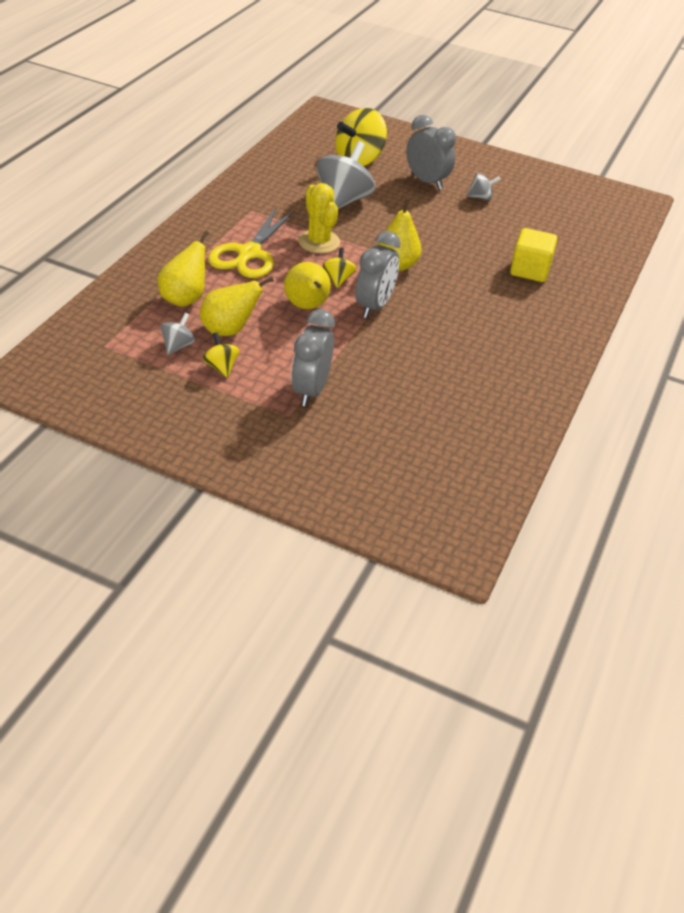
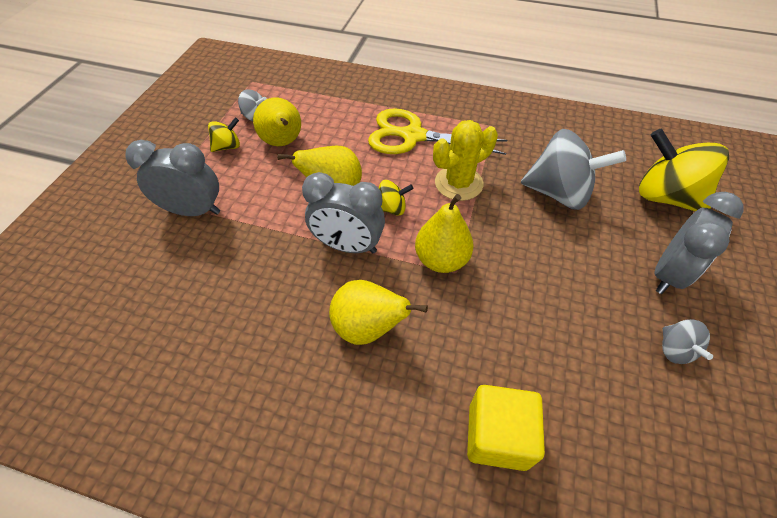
camera: 85 degrees right, 10 degrees up
(185, 299) = (325, 109): yellow pear -> yellow pear (368, 328)

